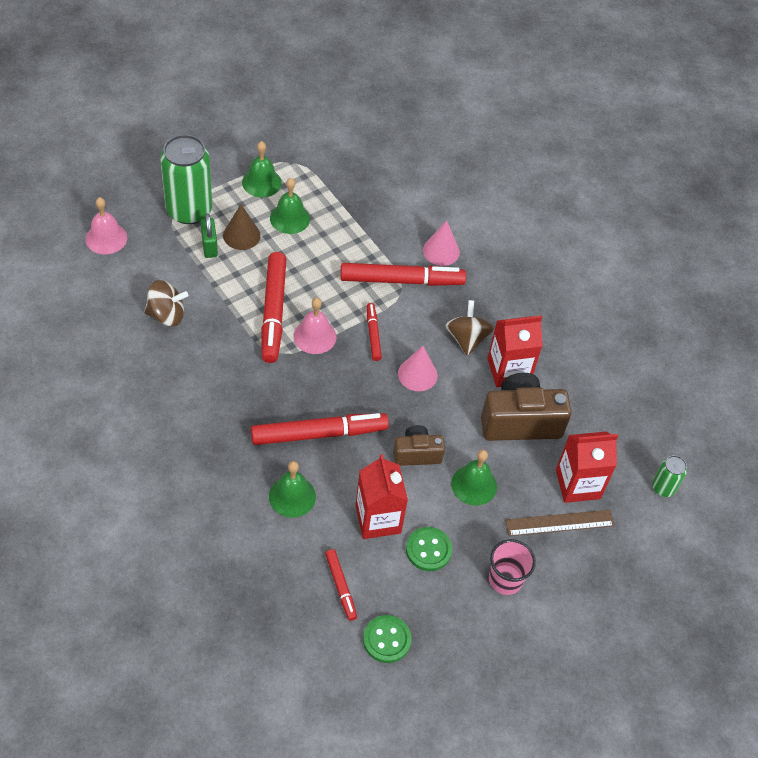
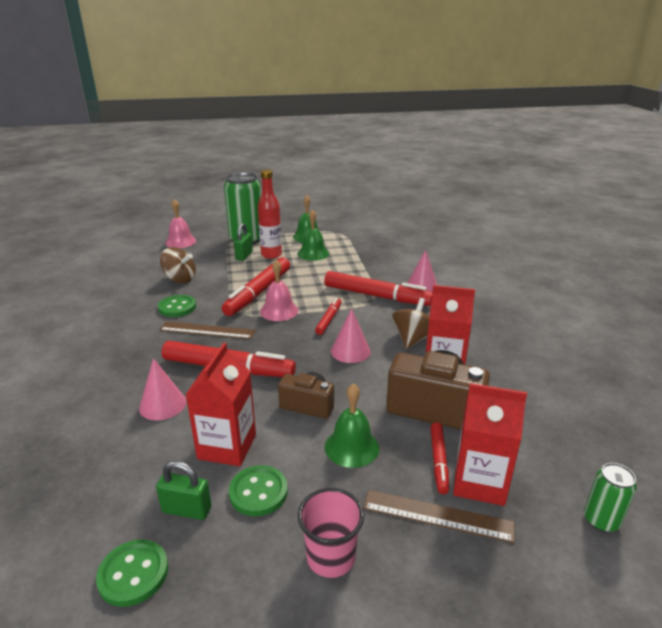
camera: 30 degrees right, 25 degrees down
(202, 364) = (177, 307): none -> green button
(241, 235) = (271, 255): brown cone -> red bottle
(261, 389) = (207, 330): none -> brown ruler
(292, 496) = (162, 404): green bell -> pink cone
(341, 586) = (135, 496): red marker -> red marker (439, 461)
(387, 583) = (187, 510): none -> green padlock

